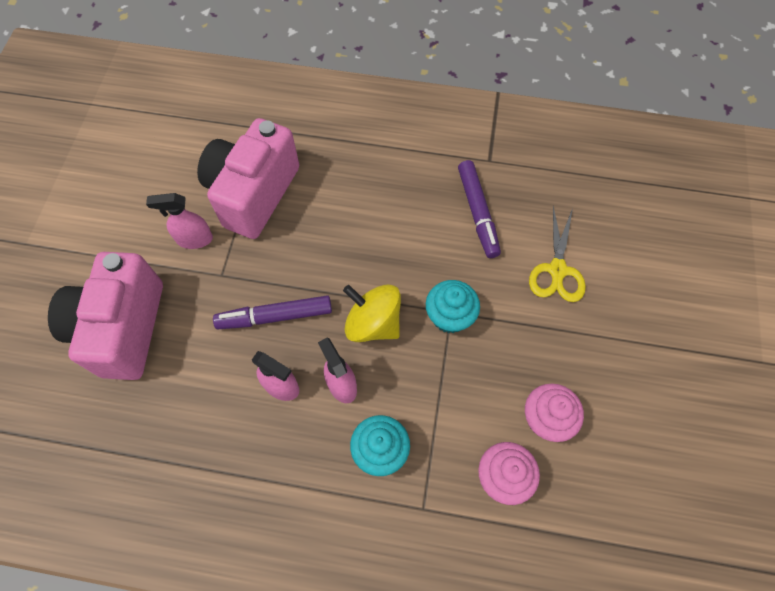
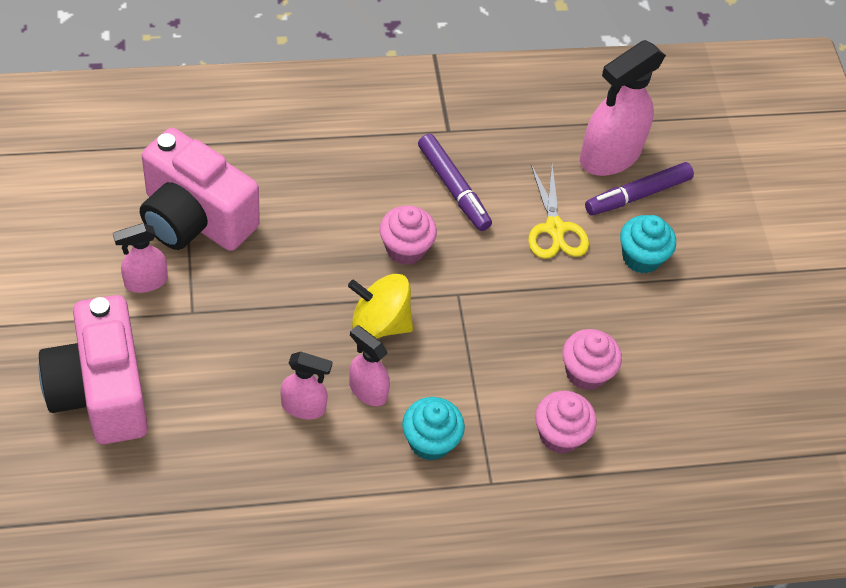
camera: 25 degrees left, 10 degrees down
(253, 193) = (195, 218): pink camera -> pink camera turned 60 degrees counterclockwise
(275, 316) = (270, 340): purple marker -> purple marker (637, 195)
(418, 259) = (405, 249): none -> pink cupcake
(449, 316) = (458, 298): turquoise cupcake -> turquoise cupcake (641, 257)
(627, 212) = (609, 156): none -> pink spray bottle

